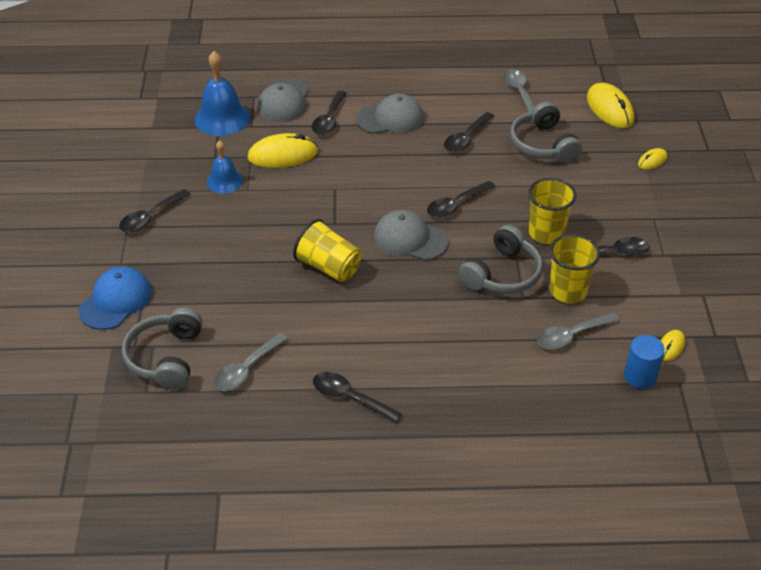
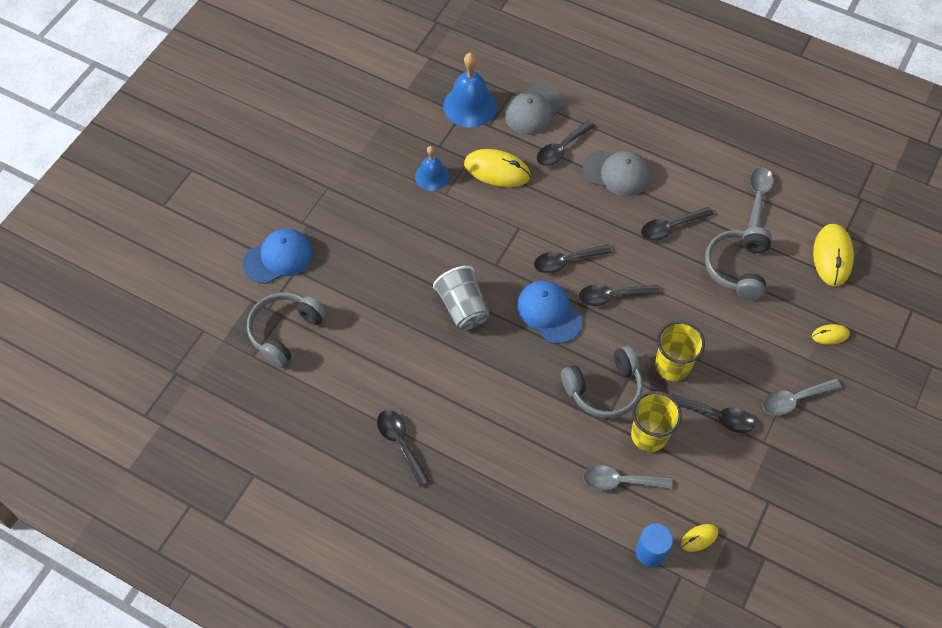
camera: 30 degrees right, 15 degrees up
(150, 217) = (351, 186): black spoon -> black spoon (566, 261)
(246, 369) = (338, 375): grey spoon -> grey spoon (794, 400)
(329, 267) = (463, 308): yellow cup -> grey cup
(410, 239) = (549, 313): grey cap -> blue cap

